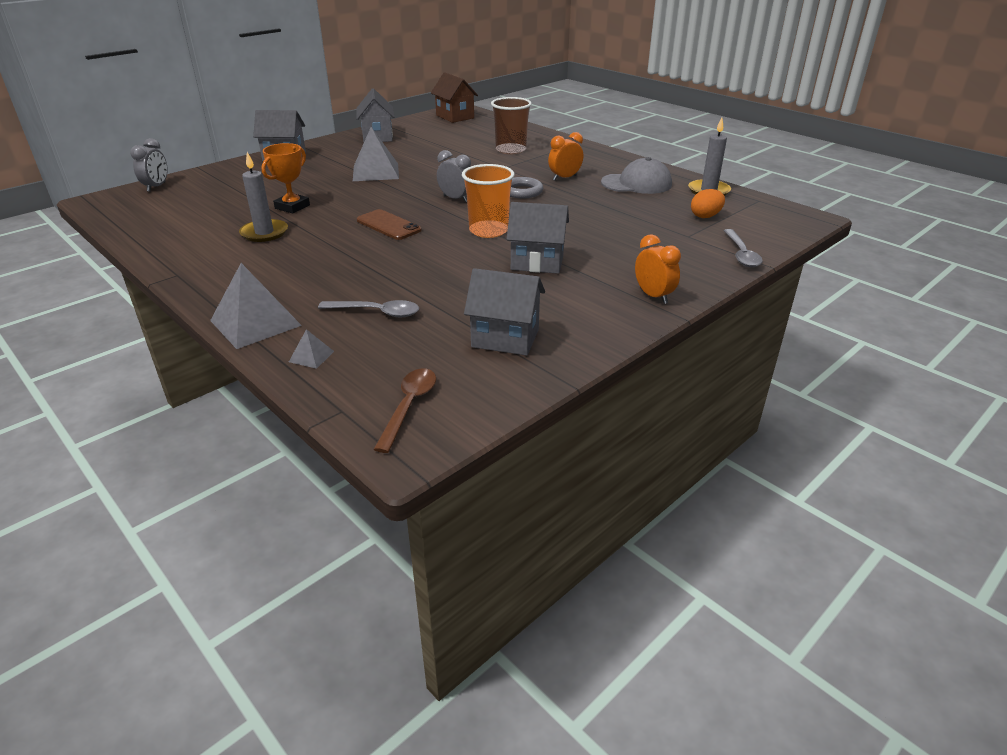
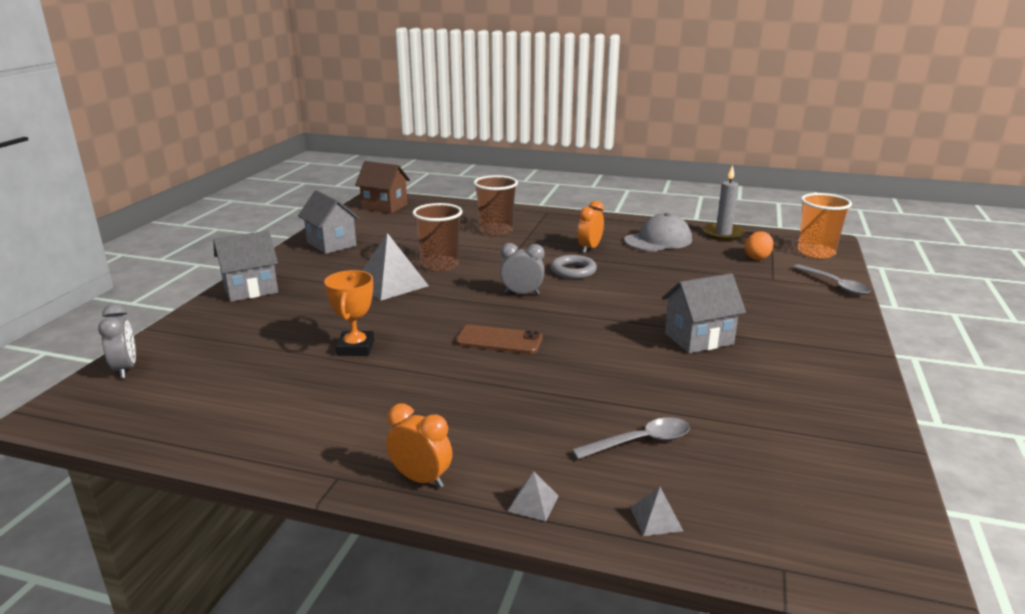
camera: 30 degrees left, 10 degrees down
(255, 323) = (533, 503): grey pyramid -> grey pyramid, size x0.45
(264, 233) = (370, 389): grey candle -> none
(409, 406) = (833, 534): brown spoon -> none
(429, 166) = (439, 265): none -> brown cup
(488, 231) = (606, 319): orange cup -> orange cup (816, 252)
(505, 338) = (795, 425): grey house -> none
(653, 296) = (837, 342): orange clock -> orange clock (421, 479)

